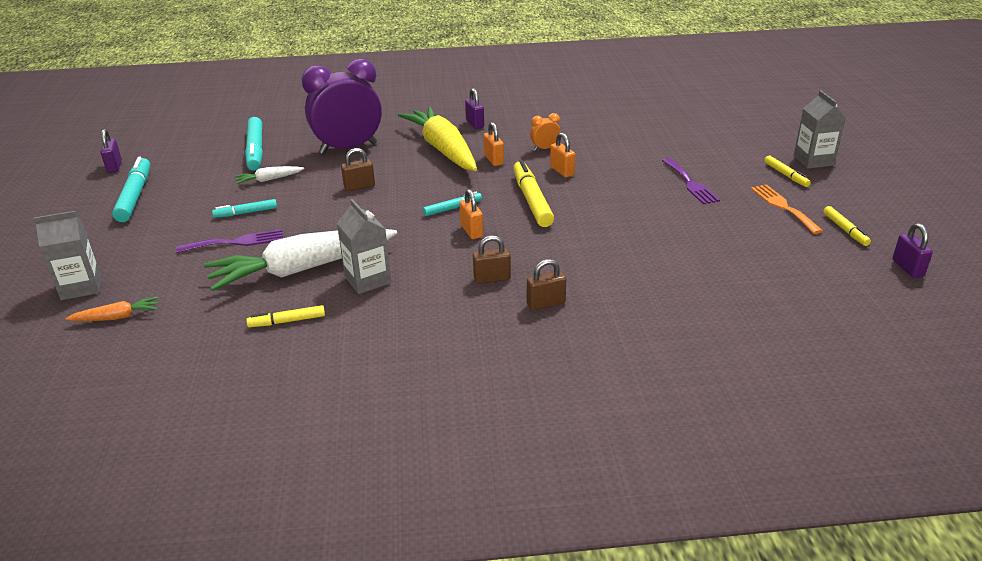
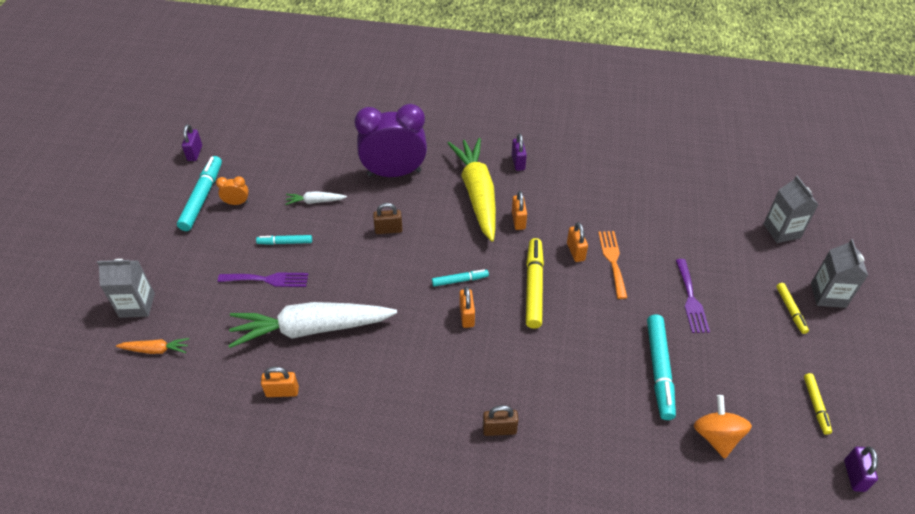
camera: 15 degrees right, 15 degrees up
(255, 150) = (314, 157): turquoise marker -> turquoise marker (659, 370)
(287, 321) = (282, 392): yellow marker -> orange padlock
(368, 280) = (360, 357): grey carton -> grey carton (781, 231)
(492, 278) = (464, 384): brown padlock -> none
(545, 148) = (571, 215): orange clock -> orange clock (237, 203)
(766, 267) = (716, 436): none -> orange spinning top
(783, 207) = (768, 356): orange fork -> orange fork (612, 260)

